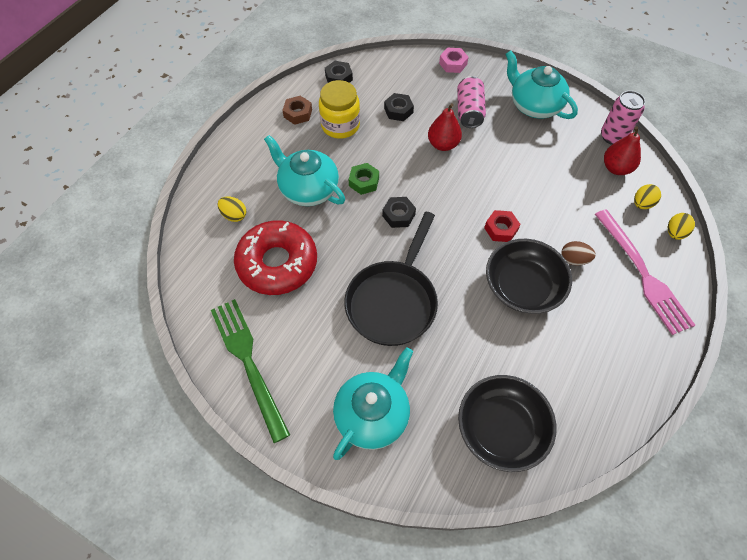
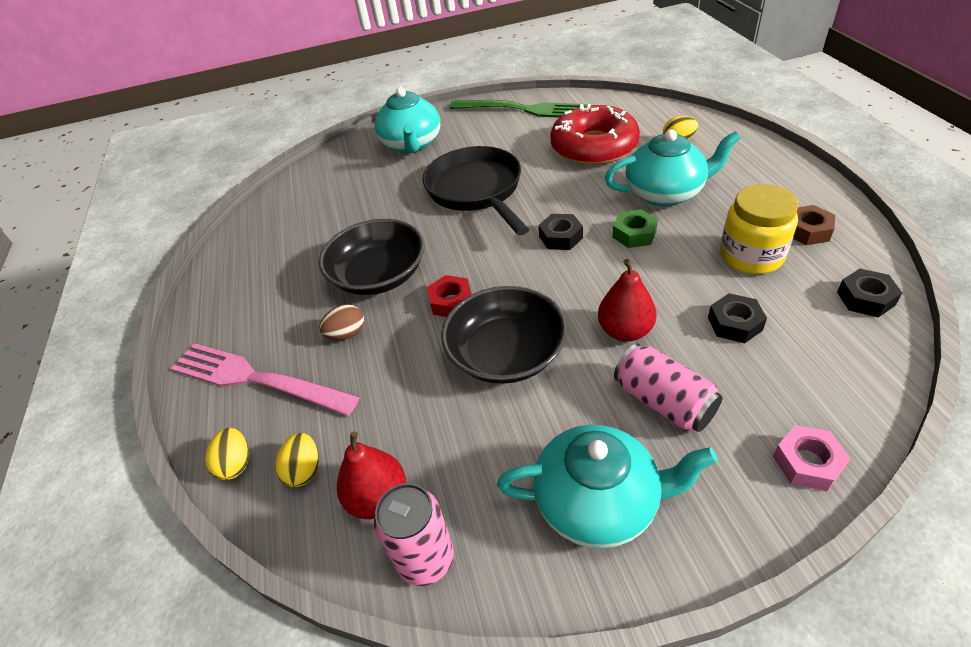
camera: 140 degrees right, 15 degrees down
(501, 428) = (315, 193): black bowl -> black bowl (506, 353)

